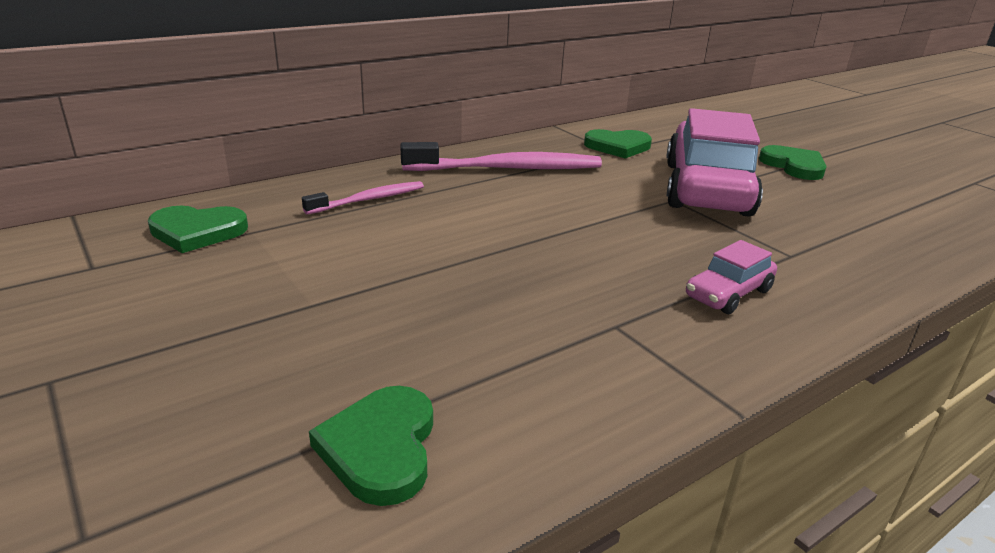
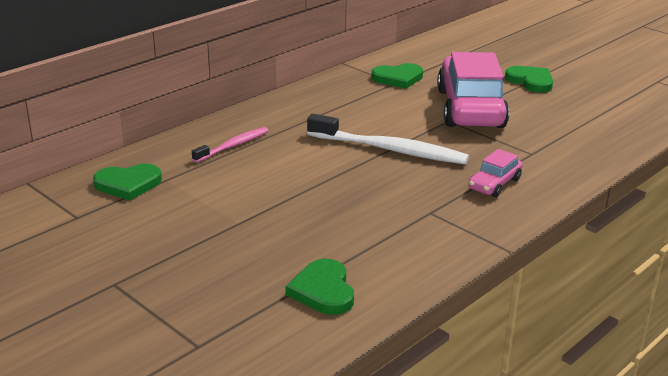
camera: 10 degrees left, 0 degrees up
(507, 168) = (321, 108): pink toothbrush -> none
(580, 227) = (390, 149): none -> white toothbrush

